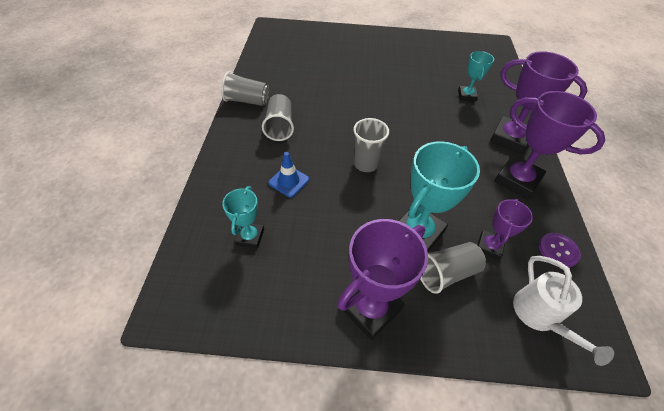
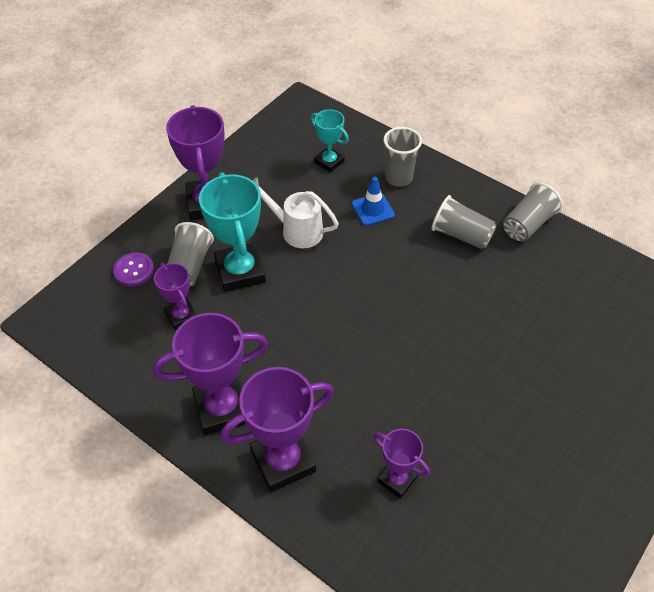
camera: 125 degrees right, 0 degrees up
(366, 164) = (351, 280): grey cup -> grey cup (398, 178)
(467, 96) = (397, 479): turquoise trophy -> purple trophy
(539, 317) = (102, 302): white watering can -> white watering can (296, 230)
(558, 251) = (128, 369): purple button -> purple button (134, 270)

